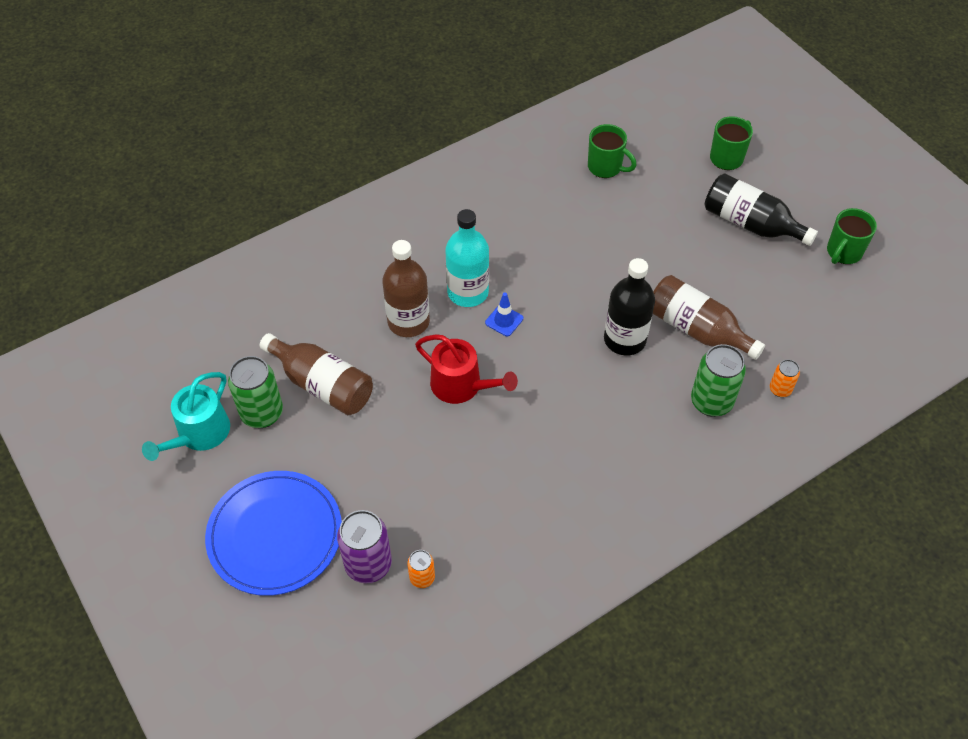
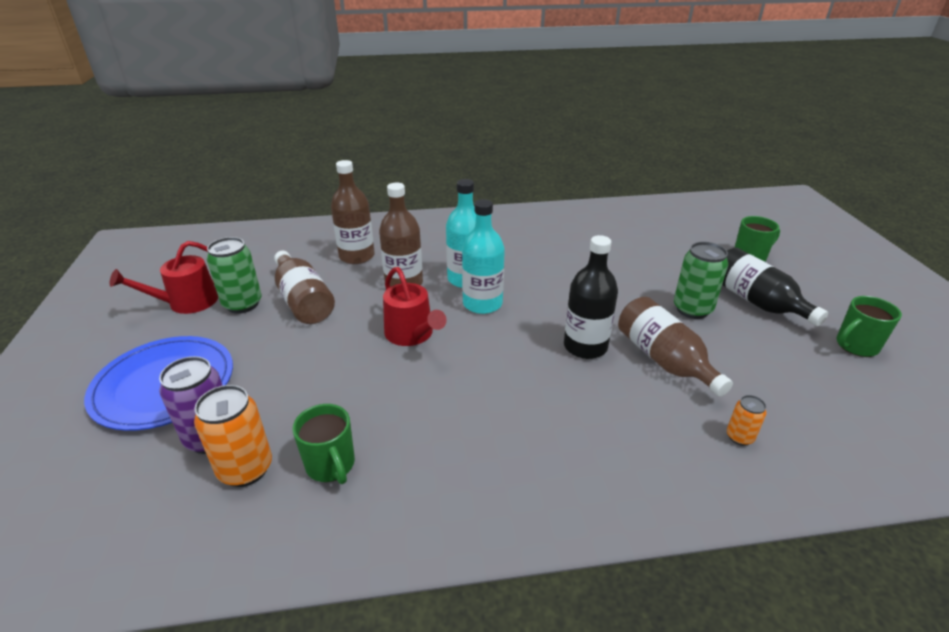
camera: 25 degrees right, 20 degrees down
(199, 434) = (187, 302): turquoise watering can -> red watering can
(329, 300) = (357, 256): none -> brown bottle
(422, 578) = (245, 469): orange can -> orange can, size x1.87
(504, 320) = (482, 304): blue traffic cone -> turquoise bottle
(605, 167) = (634, 239): green mug -> green mug (331, 465)
(711, 402) = (651, 422): green can -> green can (692, 309)

